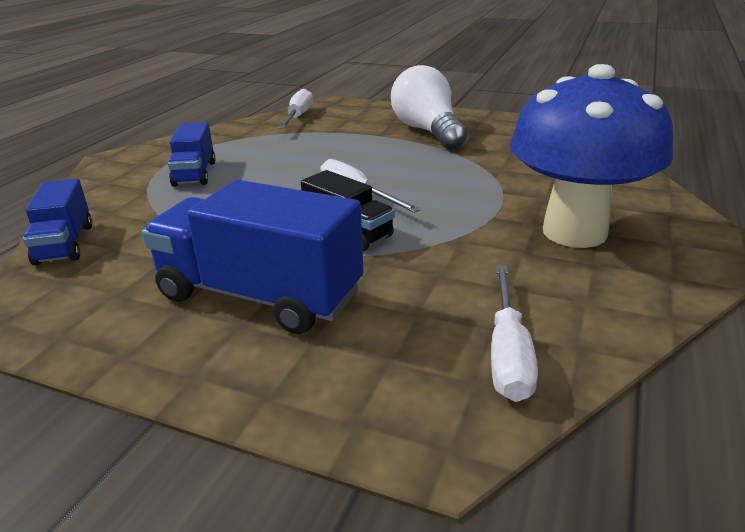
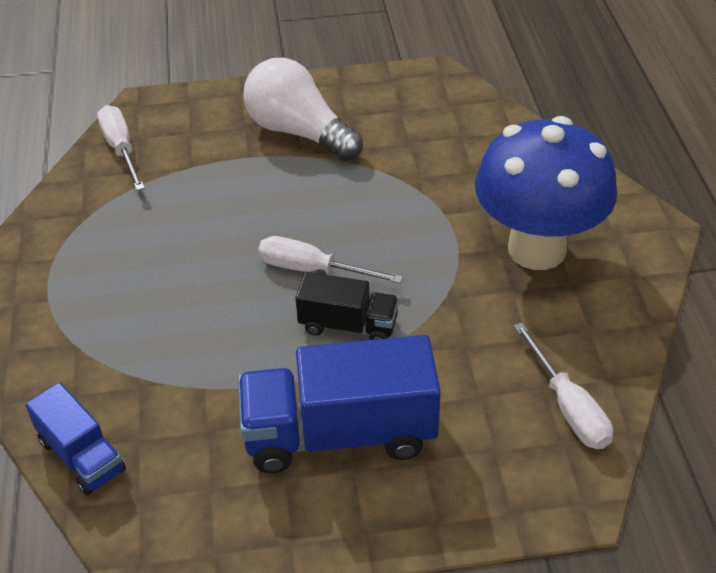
camera: 30 degrees left, 15 degrees up
(194, 173) = (102, 298): blue truck -> none

